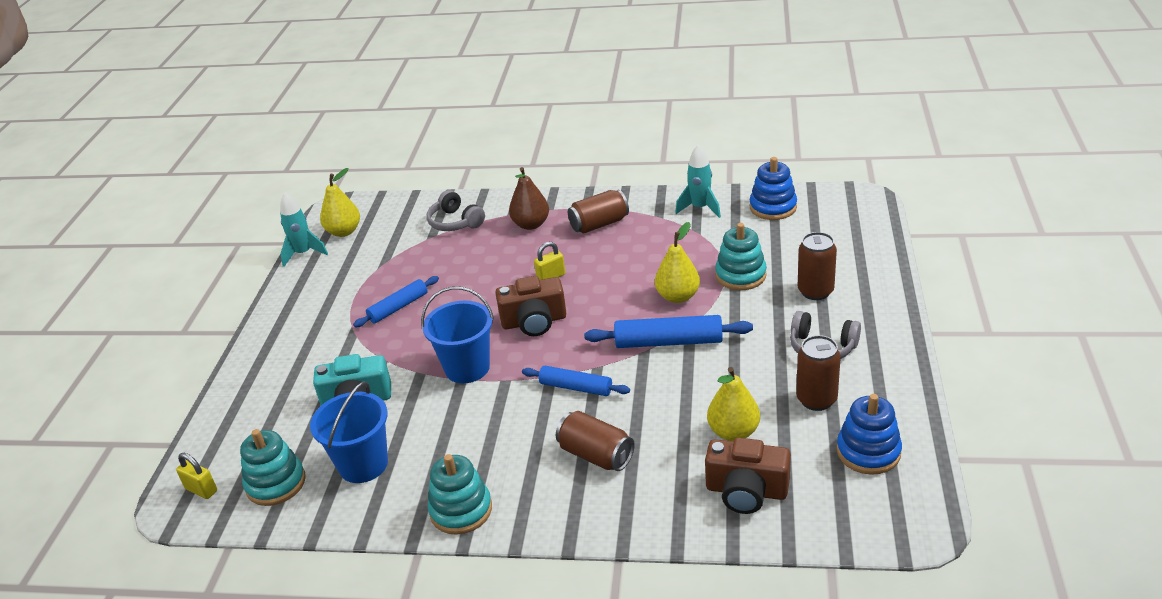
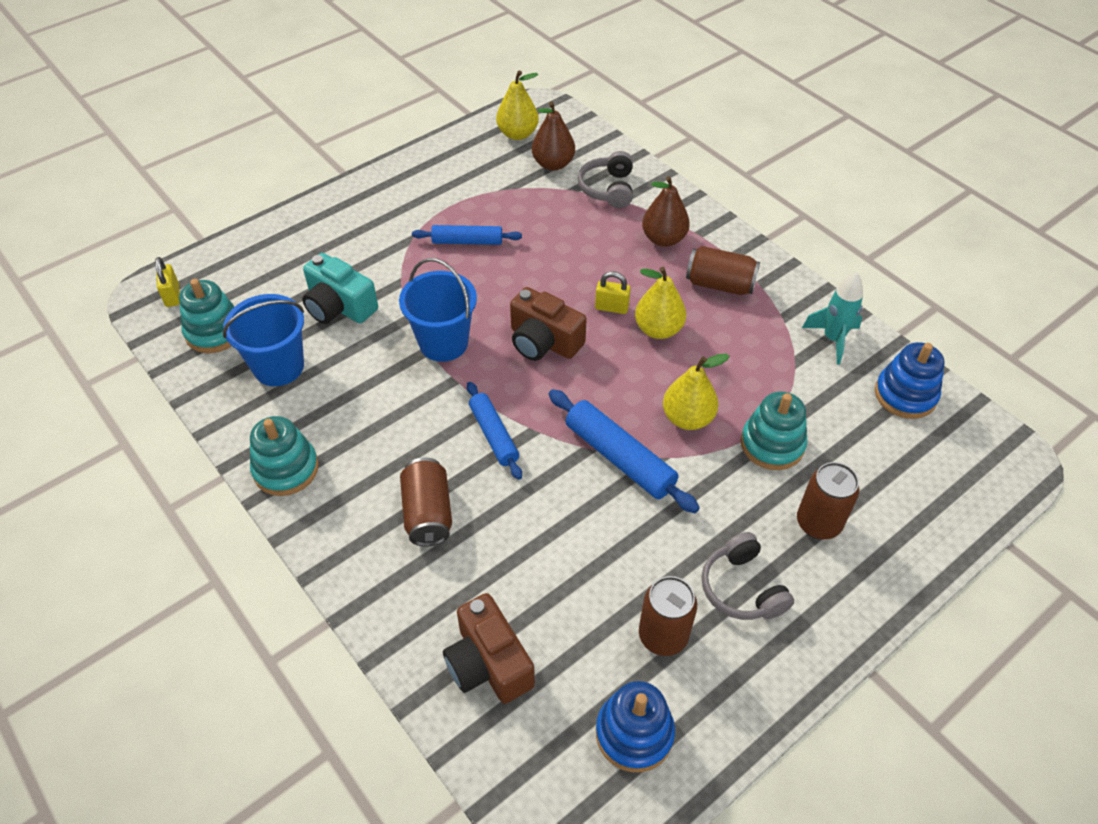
camera: 40 degrees right, 15 degrees up
(304, 253) = (466, 134): turquoise rocket -> none
(396, 232) = (553, 164): none -> brown pear
(733, 432) = (553, 597): yellow pear -> yellow pear (658, 329)

